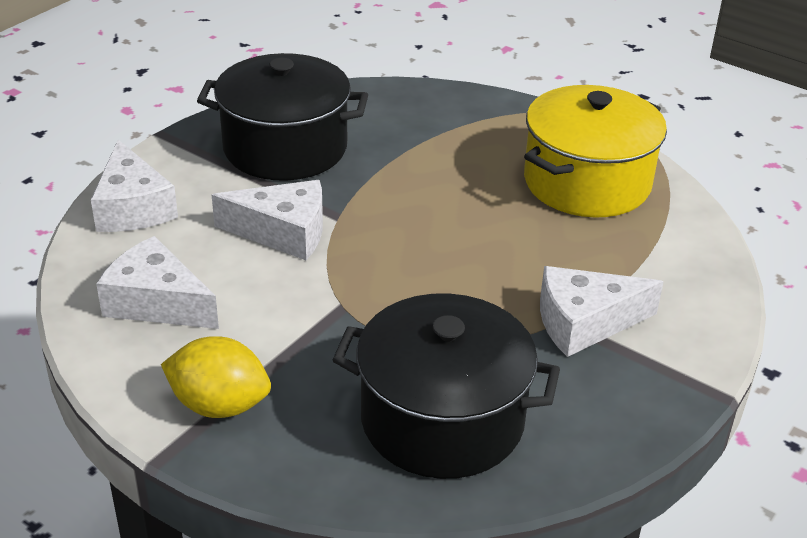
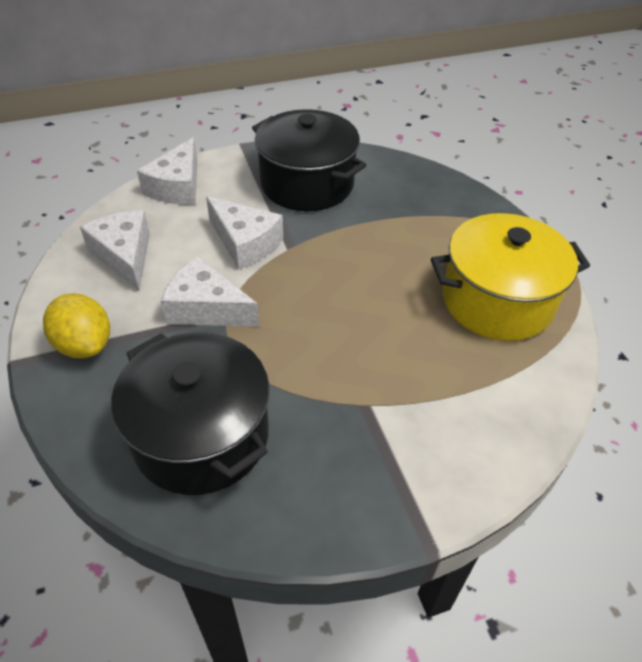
camera: 35 degrees right, 10 degrees up
(584, 323) = (379, 416): white cheese -> white cheese (206, 308)

